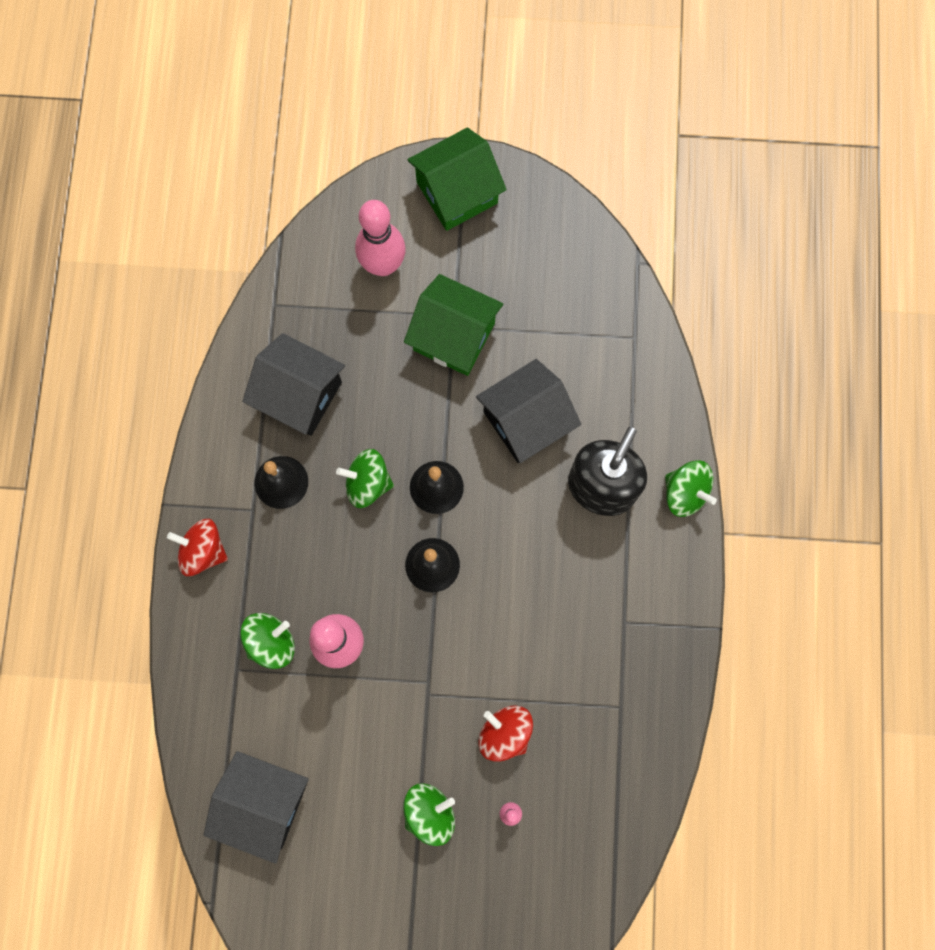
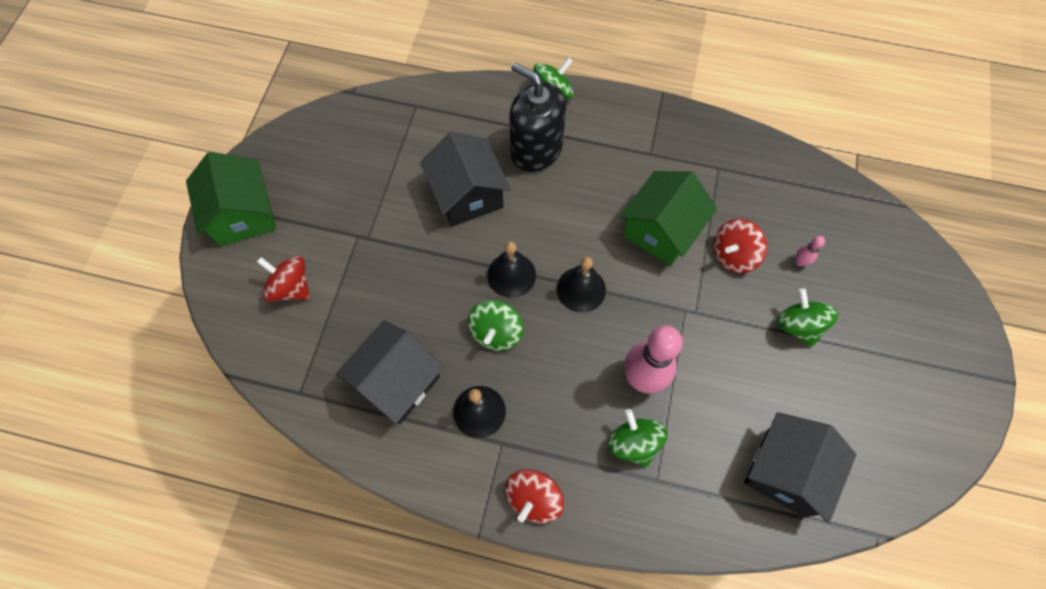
camera: 80 degrees left, 10 degrees down
(383, 265) = (291, 287): pink bowling pin -> red spinning top
(454, 336) = (376, 239): green house -> green house (660, 231)

